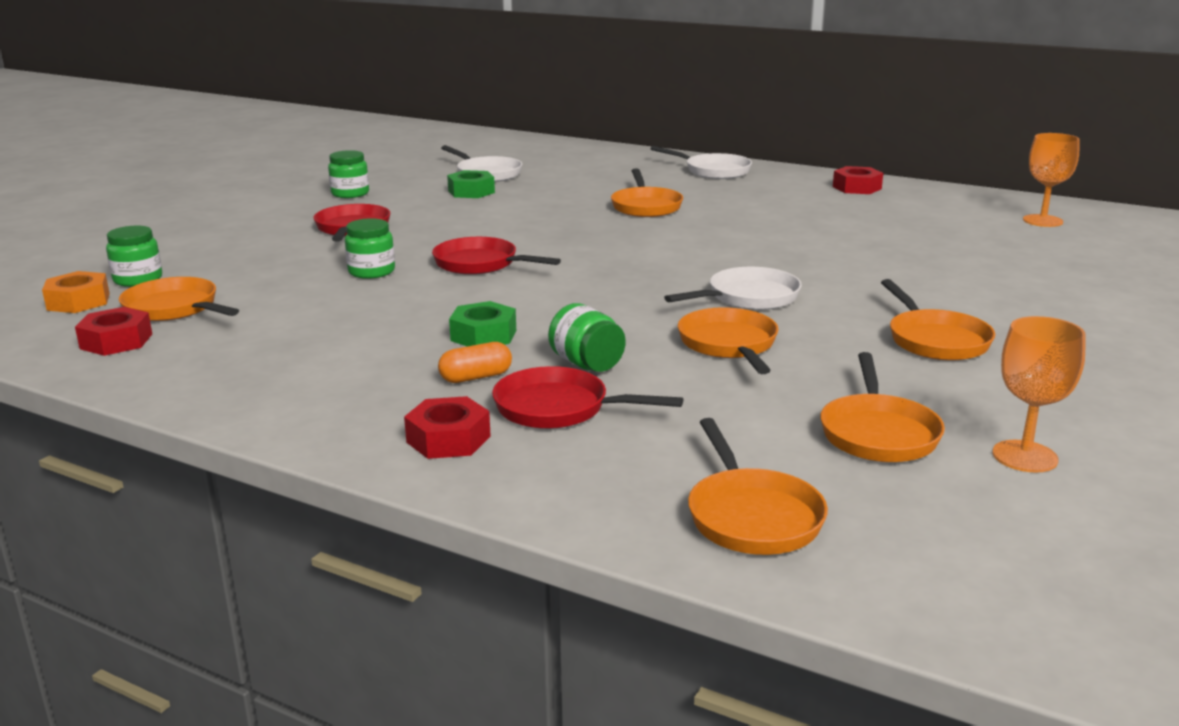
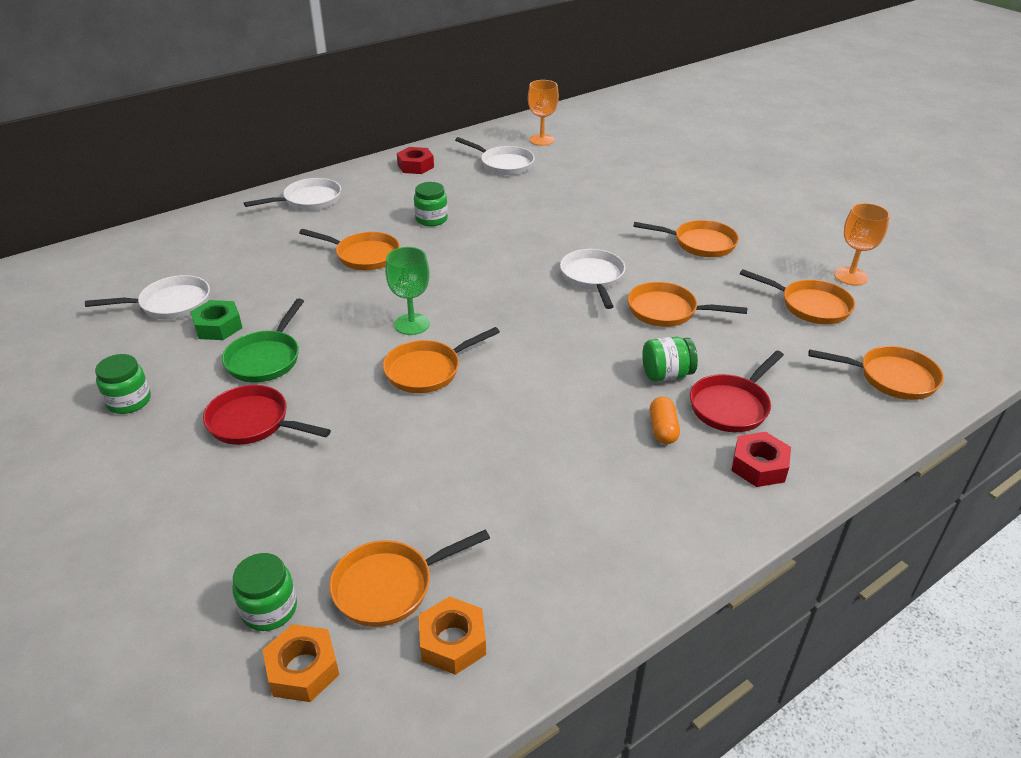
camera: 65 degrees left, 15 degrees up
(116, 341) = (452, 641): red nut -> orange nut
(371, 272) = (393, 435): green jar -> green jar (431, 219)
(442, 213) = (266, 358): none -> green pan
(481, 264) = (427, 370): red pan -> orange pan
(483, 335) = (586, 407): green nut -> none
(550, 244) = (412, 324): none -> green goblet
(939, 217) = (503, 164): none -> white pan

